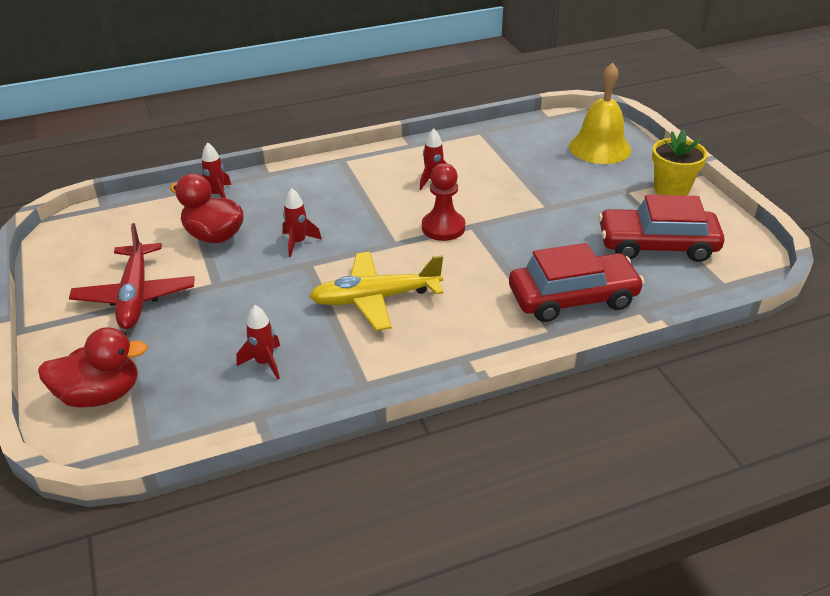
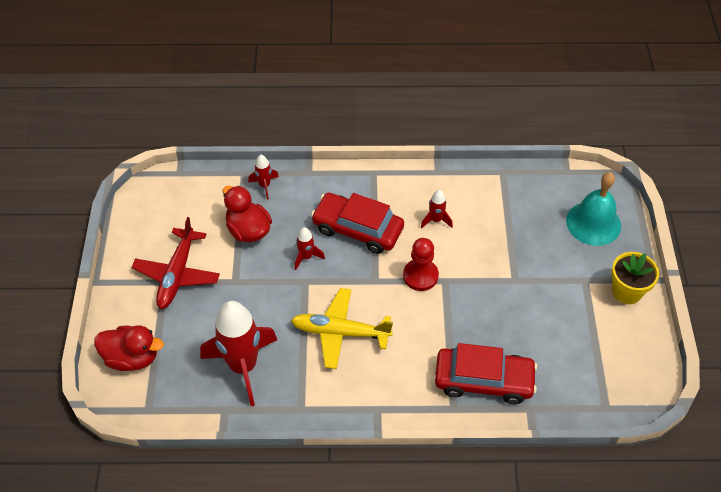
camera: 20 degrees right, 15 degrees up
(264, 363) = (243, 366): red rocket -> red rocket, size x2.24
(599, 148) = (593, 223): yellow bell -> turquoise bell
(657, 245) = (578, 349): red car -> red car (357, 229)

